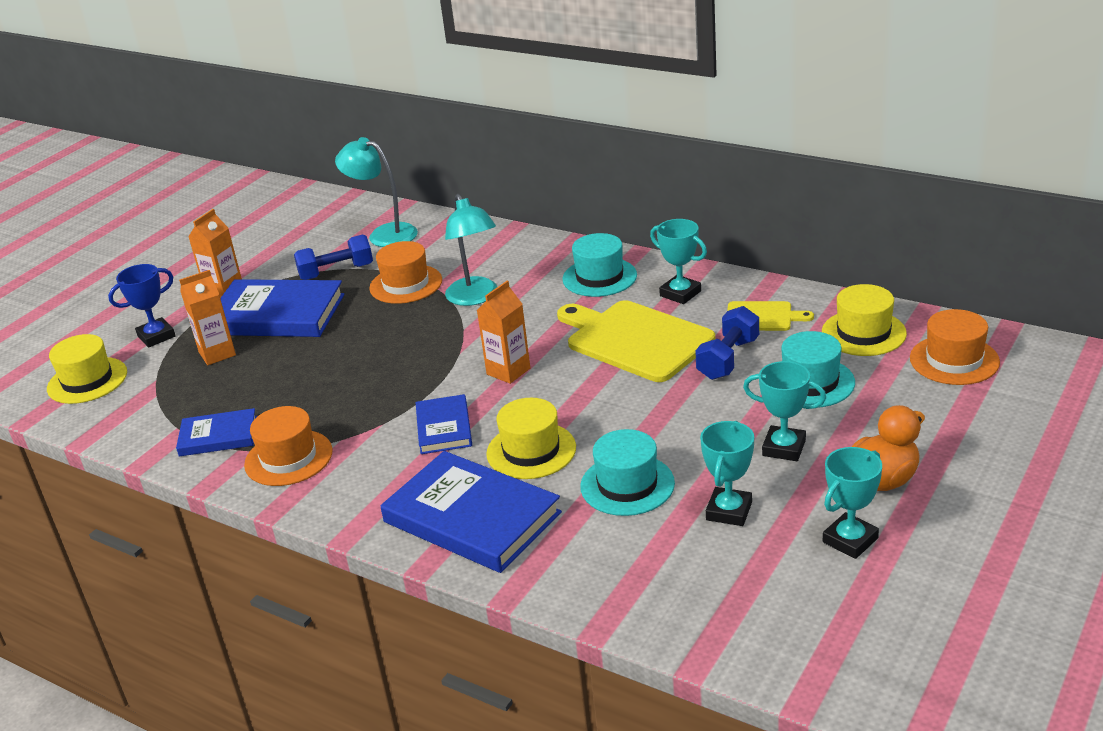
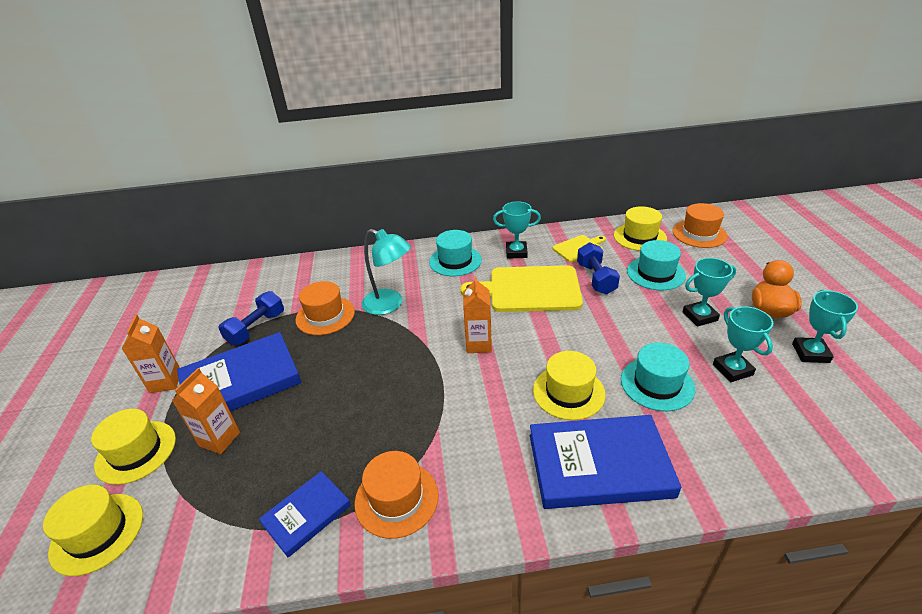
camera: 40 degrees left, 5 degrees up
(156, 336) = (136, 452): blue trophy -> yellow hat
(384, 234) = (264, 287): turquoise lamp -> none
(444, 428) = (488, 406): blue book -> none

